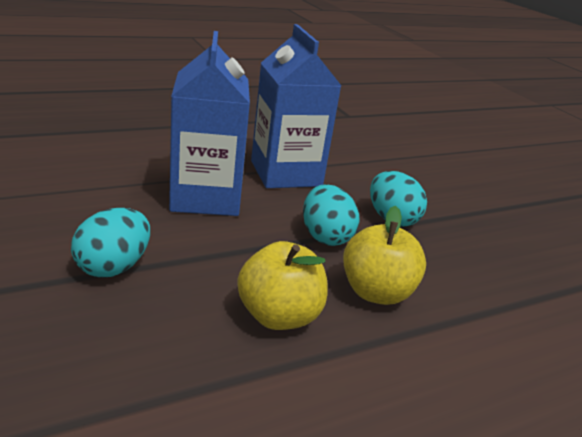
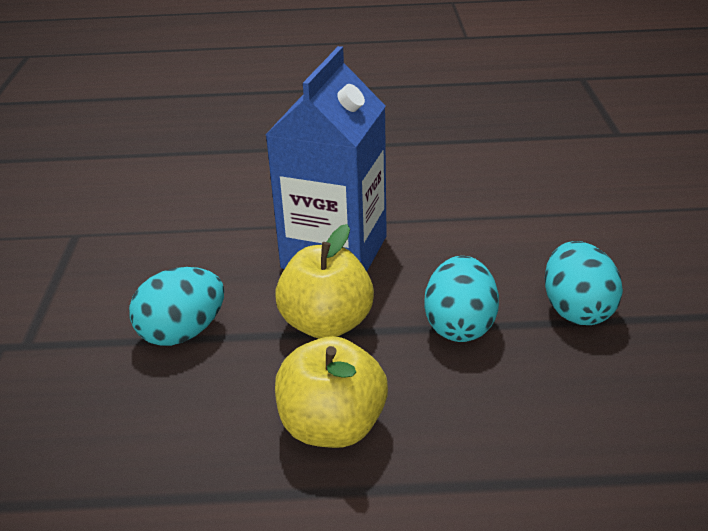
camera: 30 degrees right, 5 degrees up
(286, 173) = (461, 225): blue carton -> none
(376, 292) = (481, 417): yellow apple -> yellow apple (326, 324)

